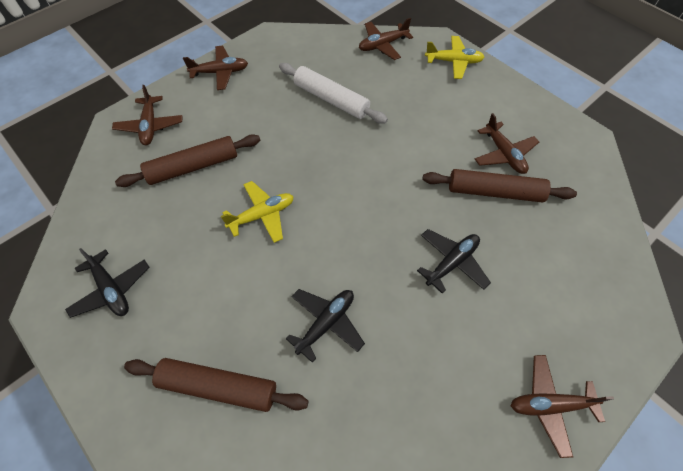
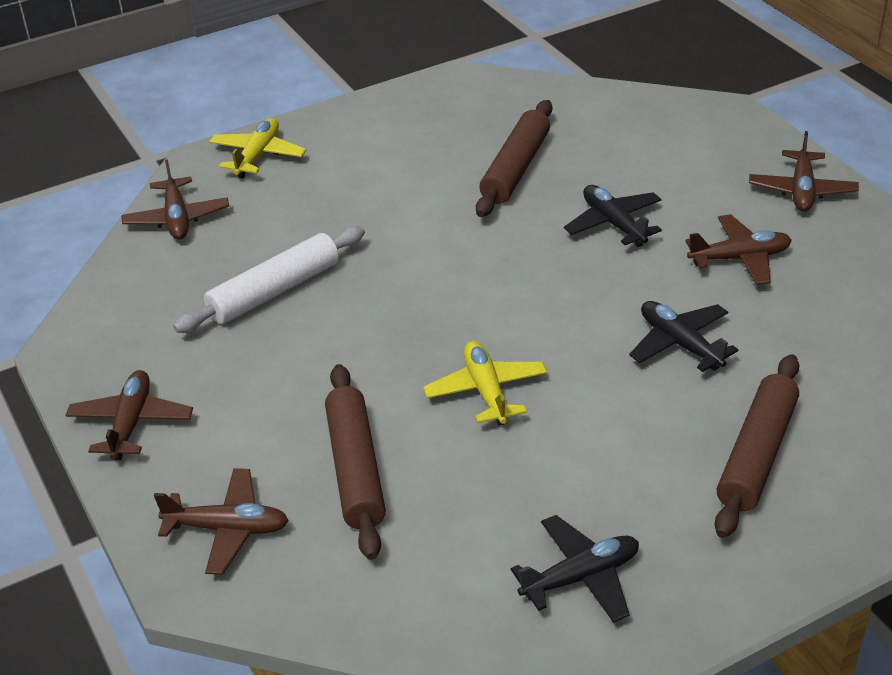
camera: 75 degrees left, 20 degrees down
(504, 154) = (456, 148): brown plane -> brown plane (739, 258)

